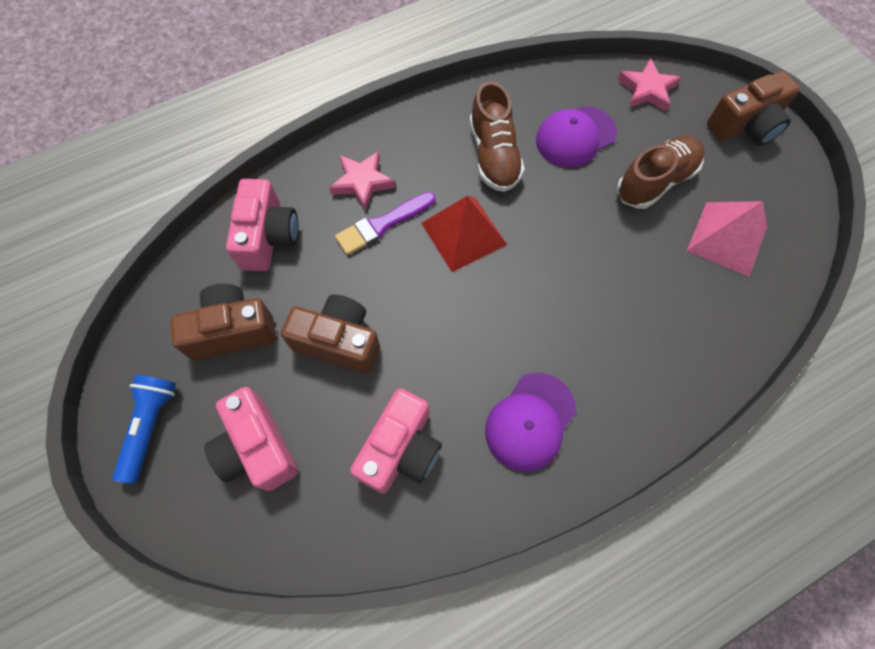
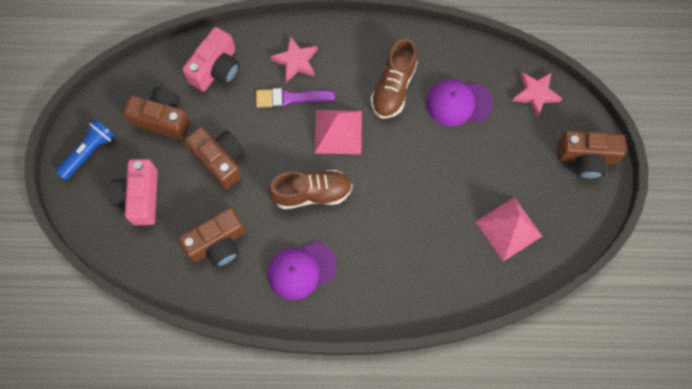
camera: 30 degrees right, 5 degrees up
(401, 449) = (218, 243): pink camera -> brown camera
(463, 233) = (338, 131): red pyramid -> pink pyramid
(655, 181) = (490, 164): brown shoe -> brown shoe (312, 193)

